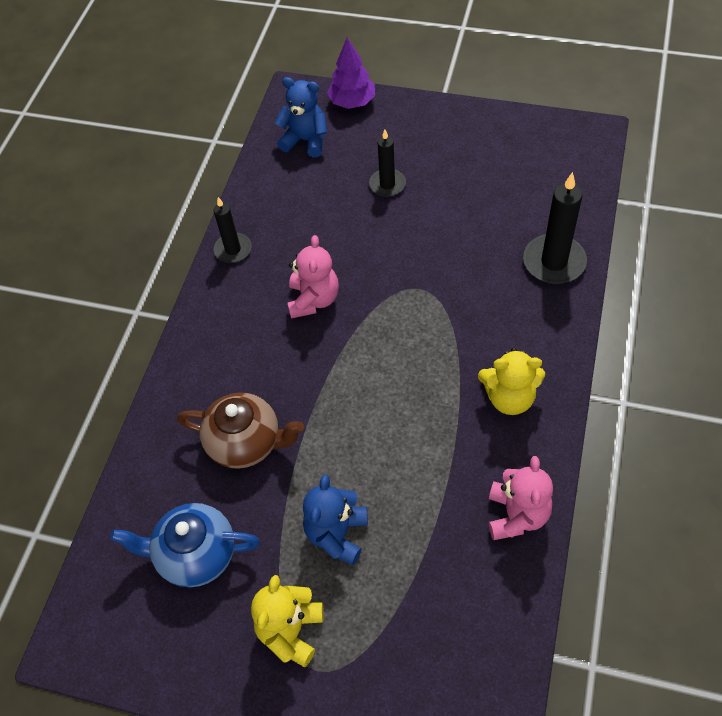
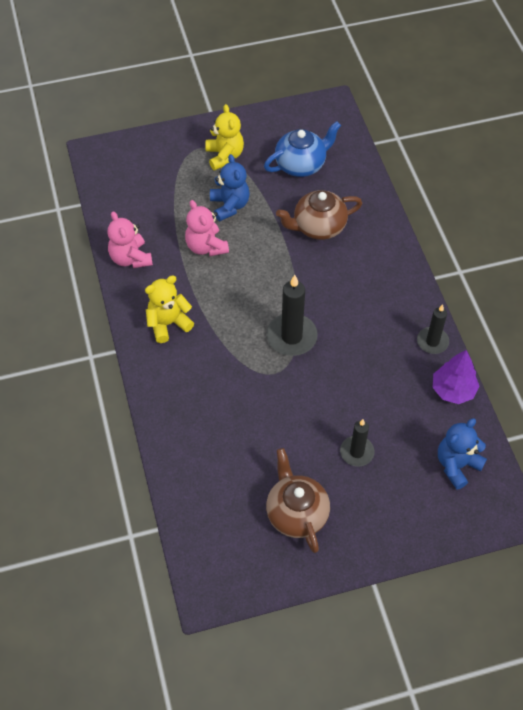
camera: 145 degrees right, 0 degrees up
(306, 140) = (456, 465): blue teddy bear -> blue teddy bear turned 150 degrees clockwise
(313, 300) = (344, 331): pink teddy bear -> pink teddy bear (206, 247)
(352, 102) = (448, 528): purple tree -> purple tree (453, 390)
(477, 160) = (296, 513): none -> brown teapot
(554, 262) = (184, 440): black candle -> black candle (291, 337)

